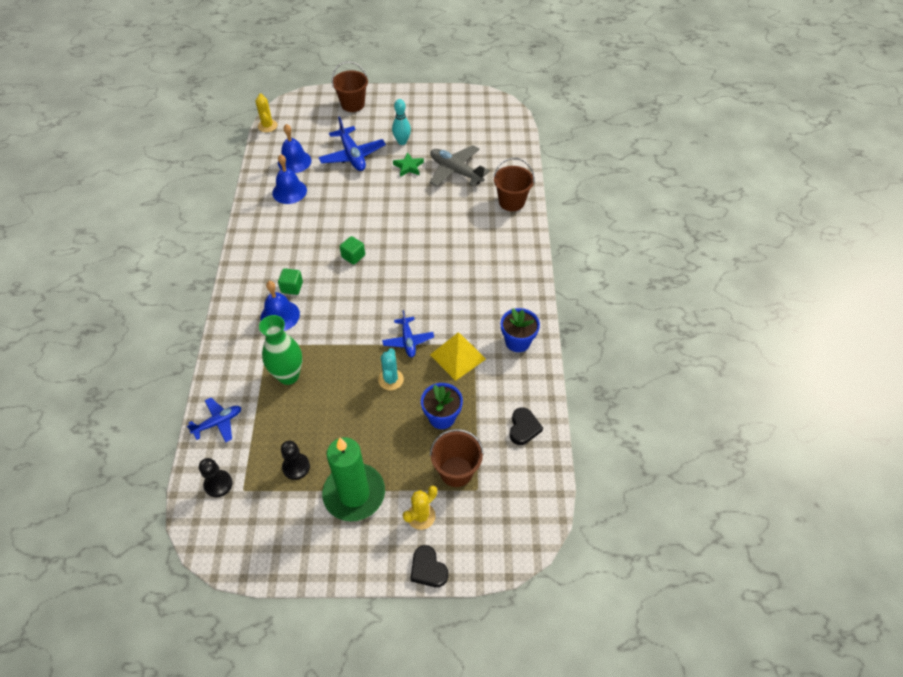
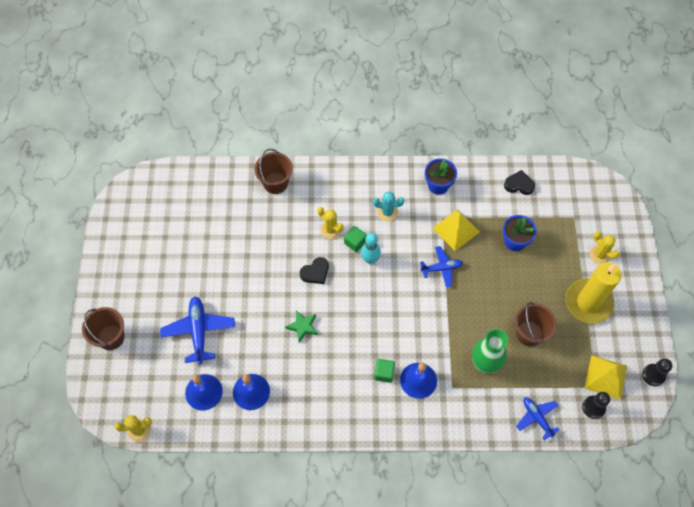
camera: 90 degrees left, 10 degrees up
(253, 503) = (606, 377): none -> yellow pyramid
(296, 467) = (571, 348): black pawn -> black pawn (653, 375)
(352, 155) = (199, 331): blue plane -> blue plane turned 75 degrees counterclockwise
(353, 256) = (344, 320): green cube -> green cube (355, 242)
(354, 494) = (588, 302): green candle -> yellow candle
(391, 379) = (482, 280): turquoise cactus -> turquoise cactus (387, 212)
(402, 142) = (180, 282): turquoise bowling pin -> turquoise bowling pin (370, 259)
(408, 167) = (220, 274): green star -> green star (303, 326)
(428, 569) = (638, 249): black heart -> black heart (315, 272)
(456, 171) = (230, 230): grey plane -> none
(456, 471) = (561, 231): brown bucket -> brown bucket (529, 333)
(457, 245) = (330, 230): none -> yellow cactus

